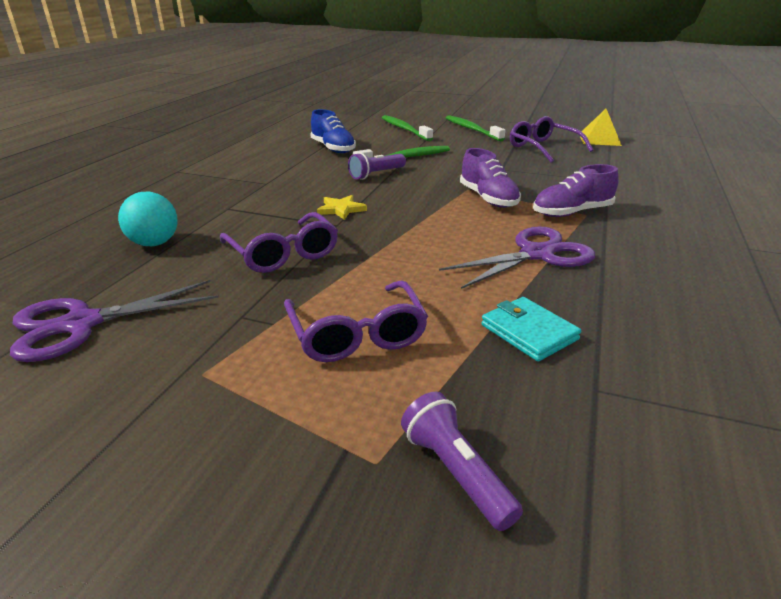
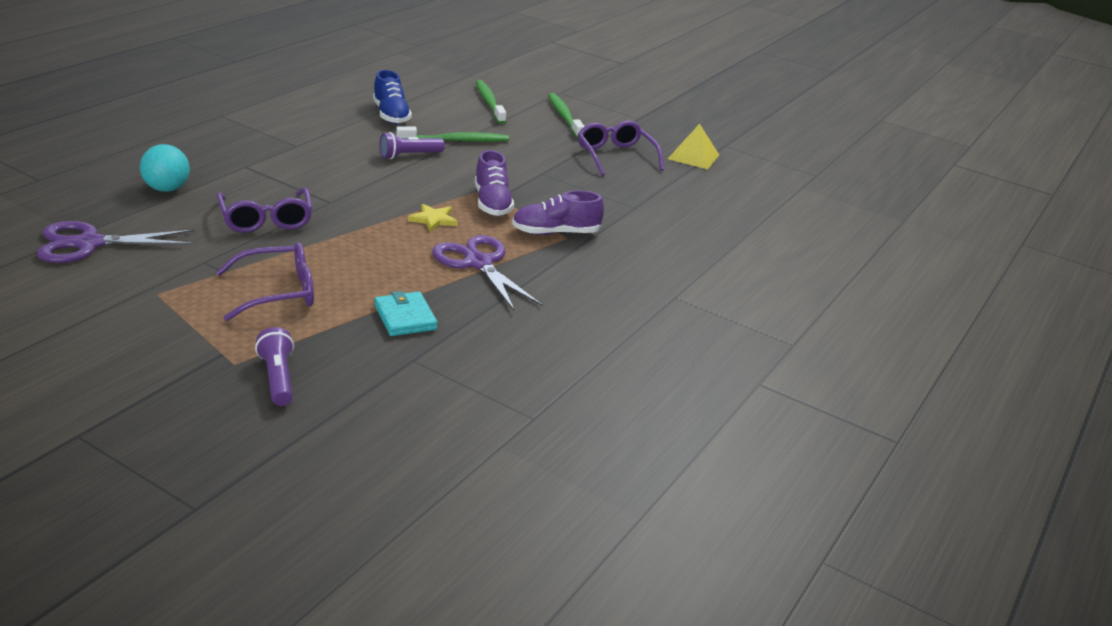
camera: 10 degrees right, 0 degrees up
(341, 209) = (345, 187): yellow star -> yellow star (433, 220)
(357, 334) = (278, 292): purple glasses -> purple glasses turned 105 degrees counterclockwise
(537, 254) = (478, 263): purple scissors -> purple scissors turned 105 degrees counterclockwise

